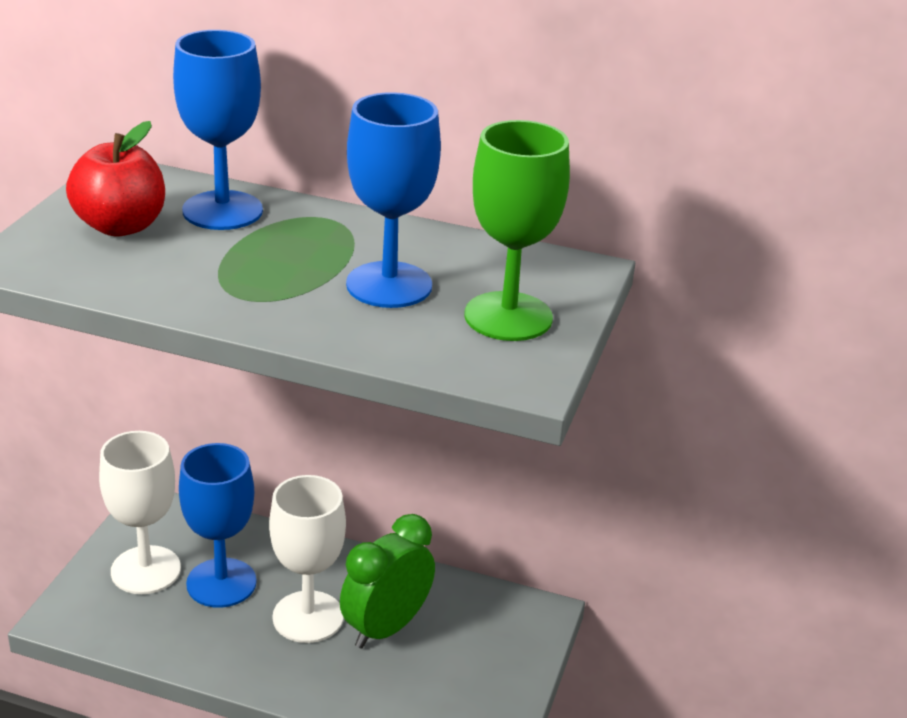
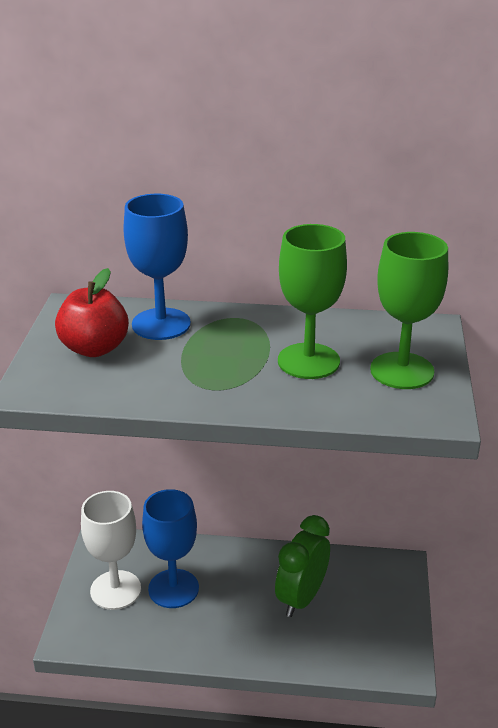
camera: 10 degrees left, 0 degrees up
(308, 617) = (244, 601): white goblet -> none
(389, 285) = (308, 361): blue goblet -> green goblet

